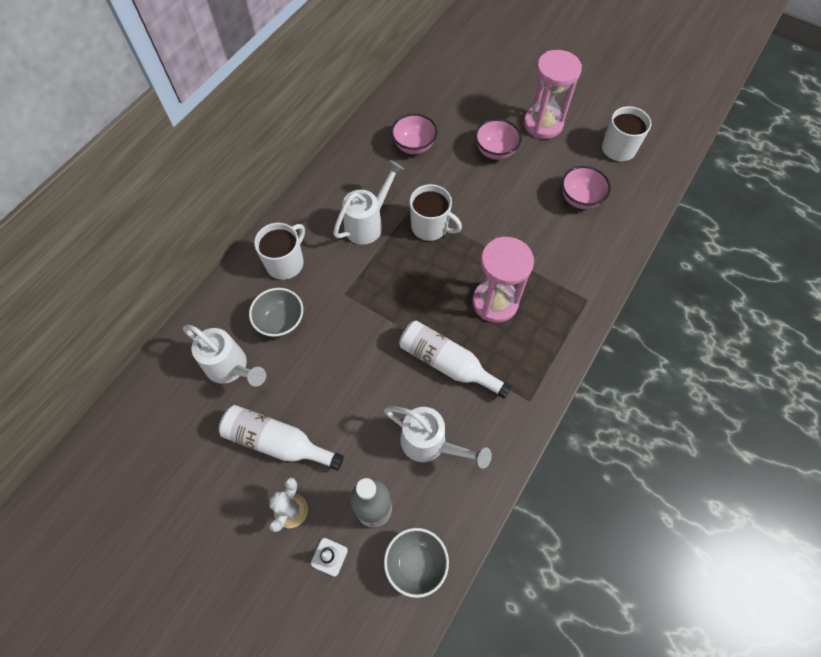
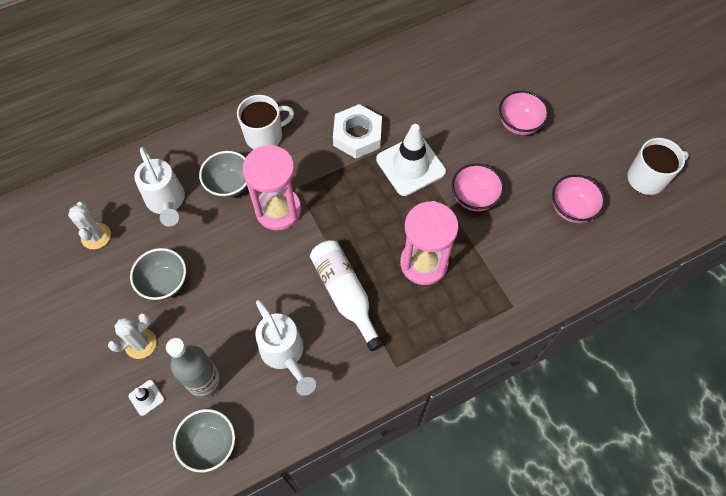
camera: 30 degrees right, 0 degrees up
(180, 435) = (96, 236): none -> white cactus
(277, 442) = (164, 283): white bottle -> grey bowl
(368, 223) = (357, 135): white watering can -> white nut
(414, 146) = (444, 84): pink bowl -> pink bowl (474, 197)
(430, 227) = (410, 165): white mug -> white traffic cone
(543, 124) = (584, 119): pink hourglass -> pink hourglass (278, 210)

